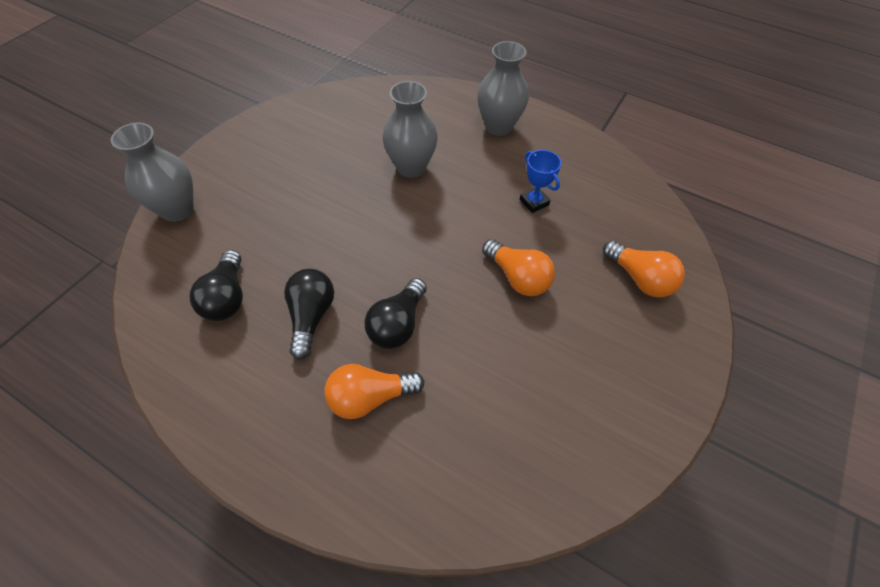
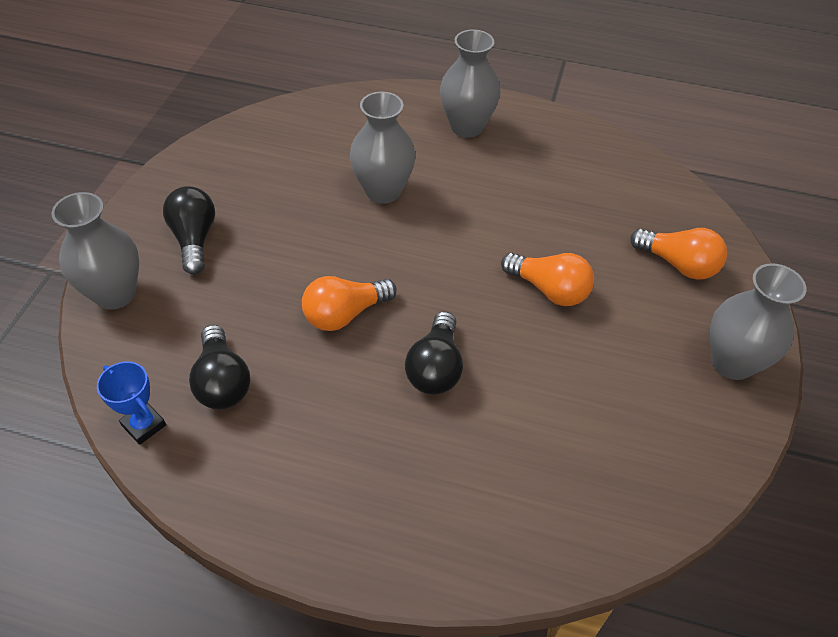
camera: 15 degrees left, 5 degrees down
(311, 316) = (332, 381): black light bulb -> black light bulb (194, 239)
(369, 397) = (435, 452): orange light bulb -> orange light bulb (344, 314)
(534, 202) = (537, 204): blue trophy -> blue trophy (144, 425)
(659, 379) = (732, 362): none -> grey vase

